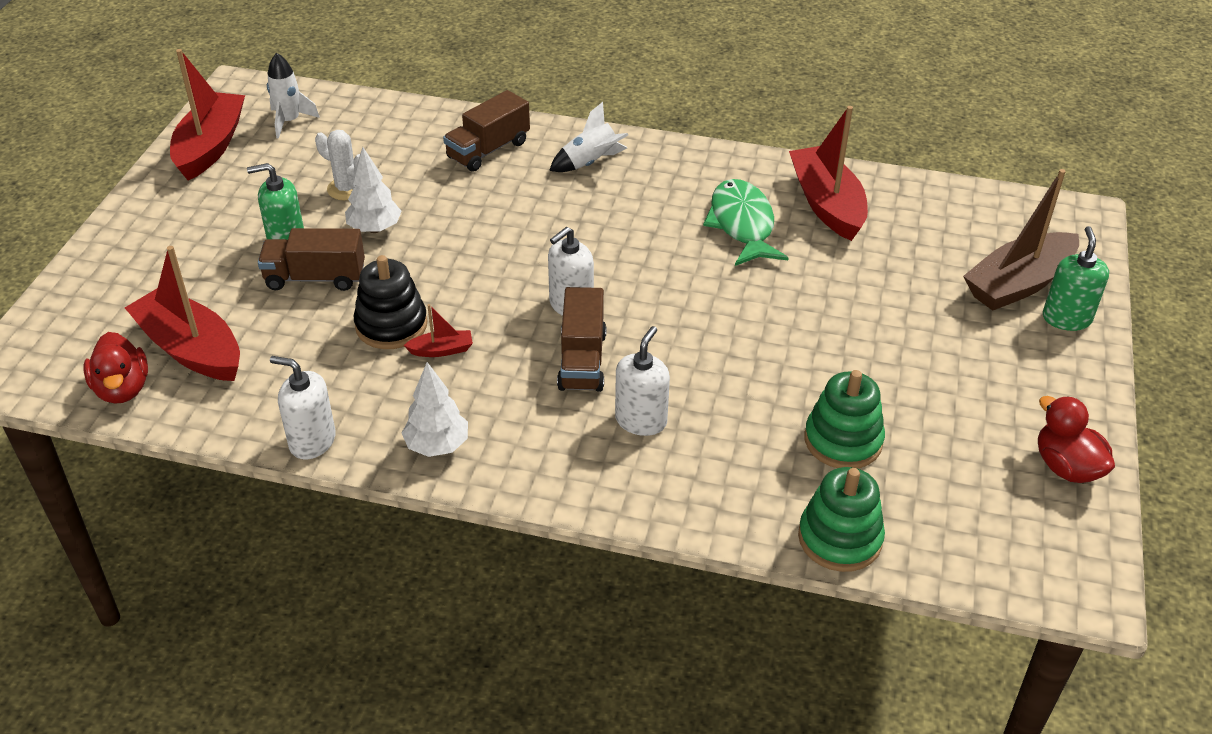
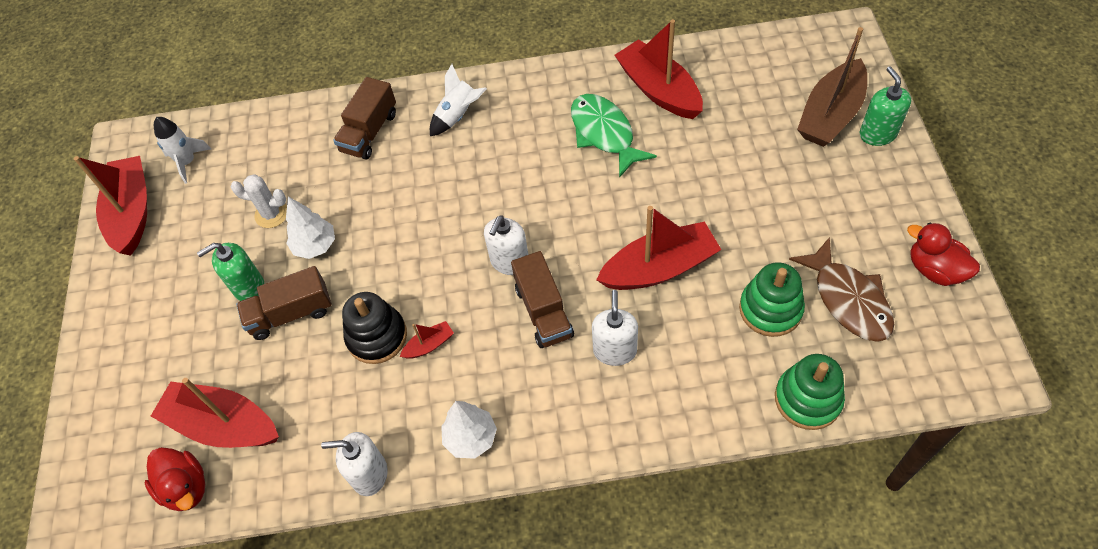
camera: 15 degrees left, 15 degrees up
(734, 362) = (659, 268): none -> red boat
(942, 461) = (848, 299): none -> brown fish

